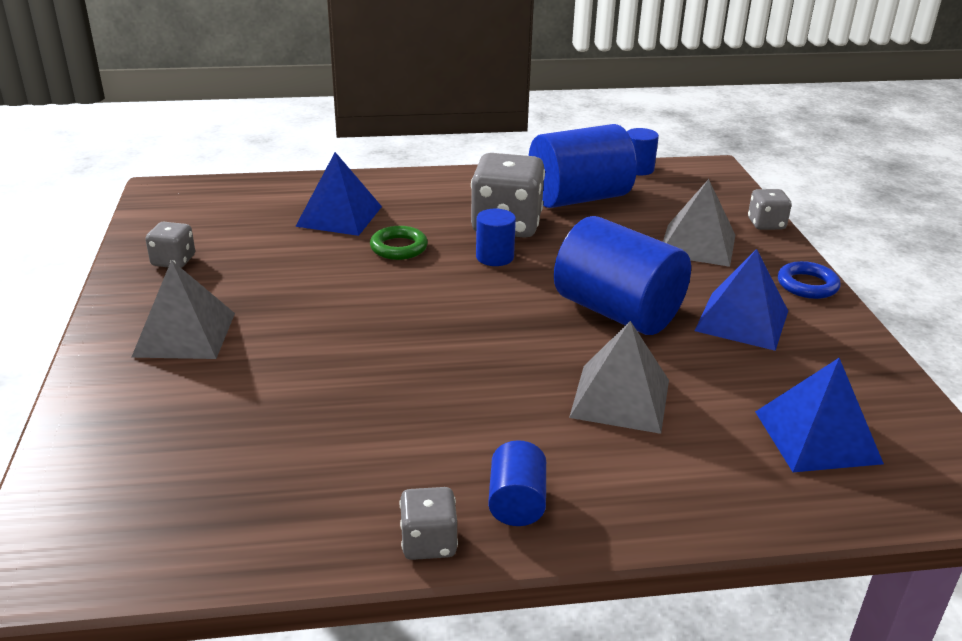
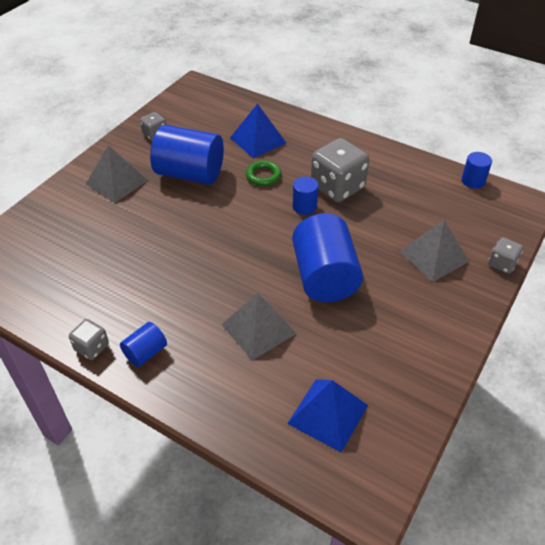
camera: 40 degrees right, 15 degrees up
(578, 198) = (404, 187): blue cylinder -> blue cylinder (190, 174)
(742, 320) = (387, 321): blue pyramid -> none
(807, 285) = (464, 321): blue ring -> none

